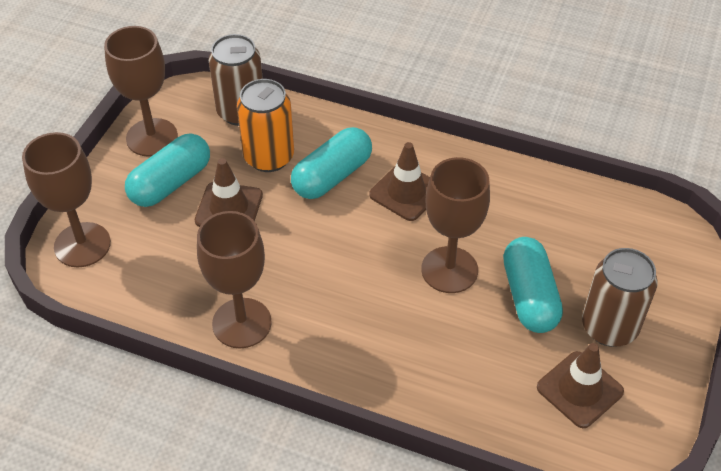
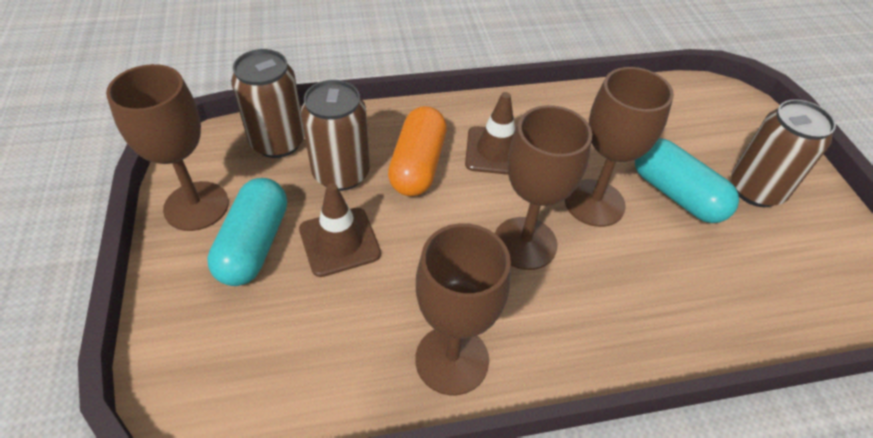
camera: 35 degrees left, 0 degrees up
(82, 245) = (194, 367): brown goblet -> brown goblet (525, 243)
(269, 157) = (341, 173): orange can -> brown can
(332, 176) = (418, 165): turquoise capsule -> orange capsule
(579, 389) = (790, 255): brown traffic cone -> none

